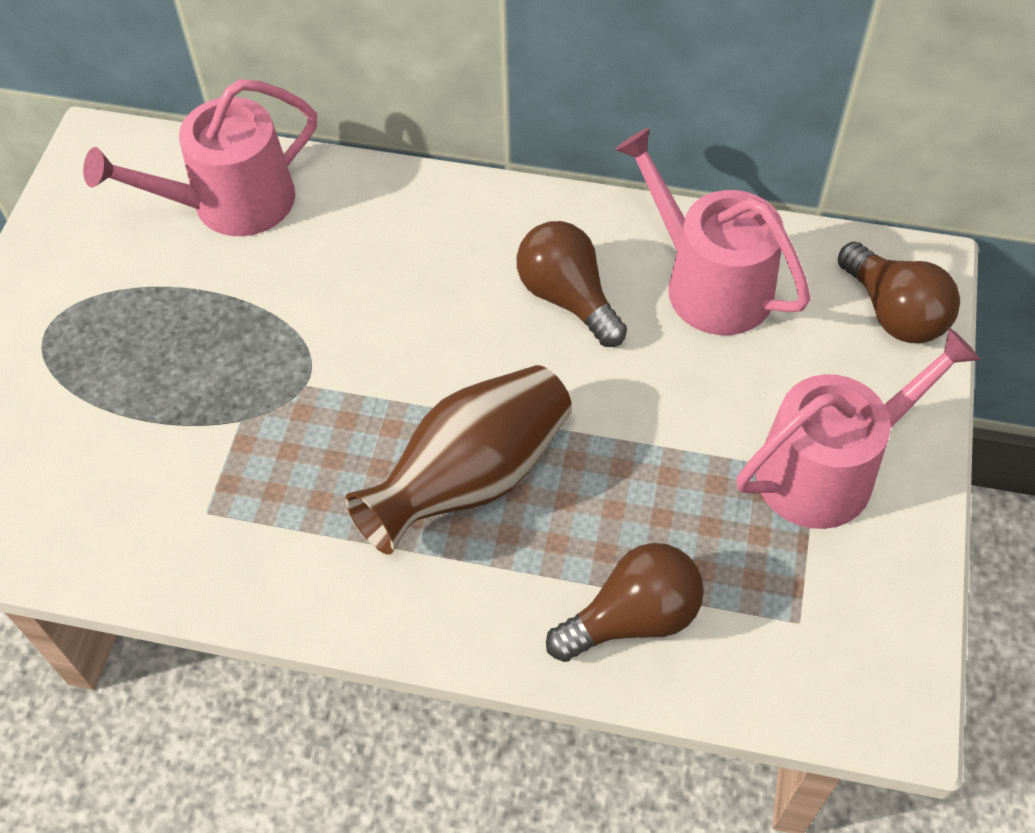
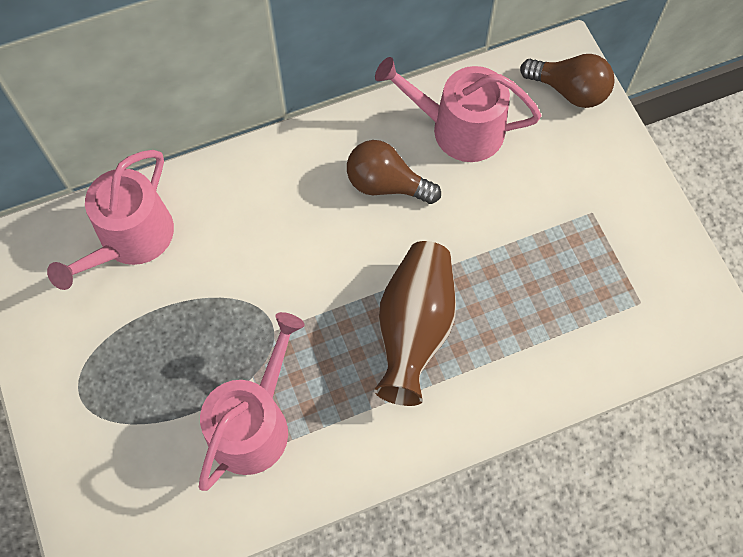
camera: 35 degrees left, 10 degrees up
(632, 618) = (557, 354): brown light bulb -> none
(828, 469) = (597, 206): pink watering can -> pink watering can (254, 423)

